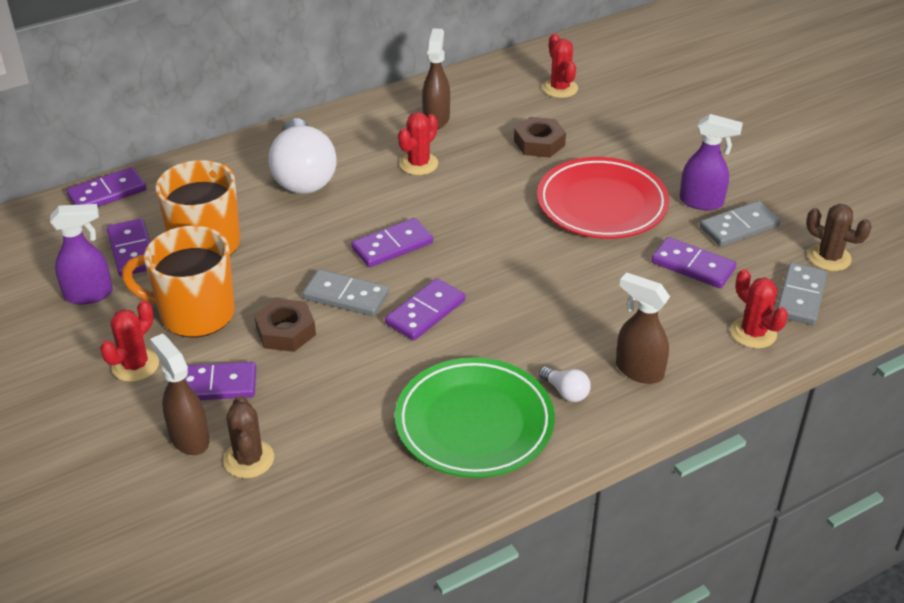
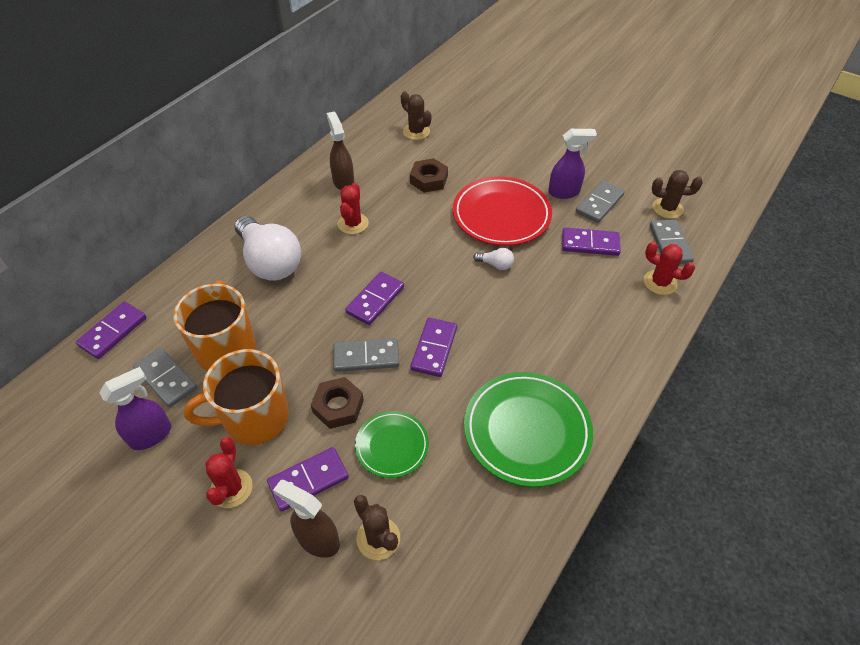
camera: 25 degrees left, 10 degrees up
(132, 250) = (166, 378): purple domino -> grey domino
(317, 385) = (392, 446): none -> green plate
(560, 88) = (416, 132): red cactus -> brown cactus
(566, 392) = (572, 378): white light bulb -> white light bulb (495, 265)
(638, 370) = (608, 340): brown spray bottle -> none

